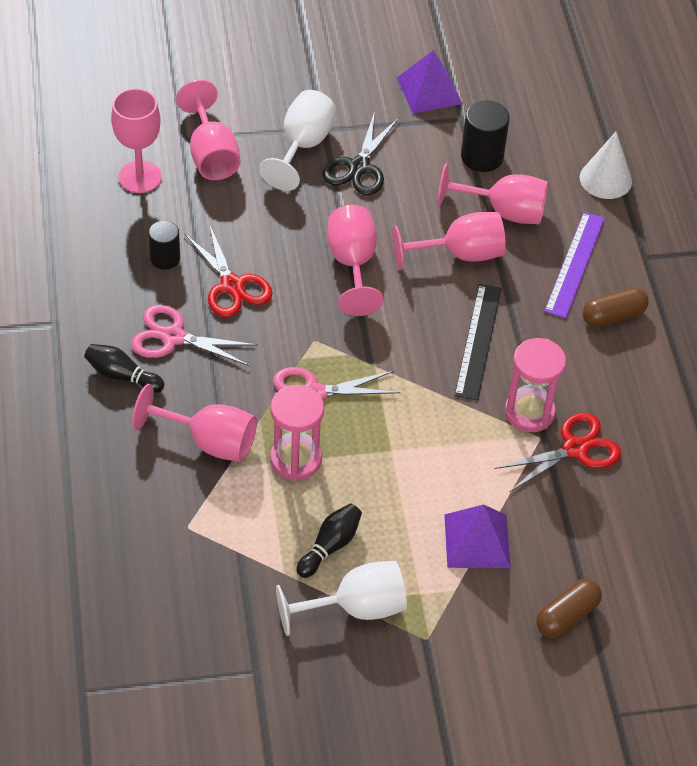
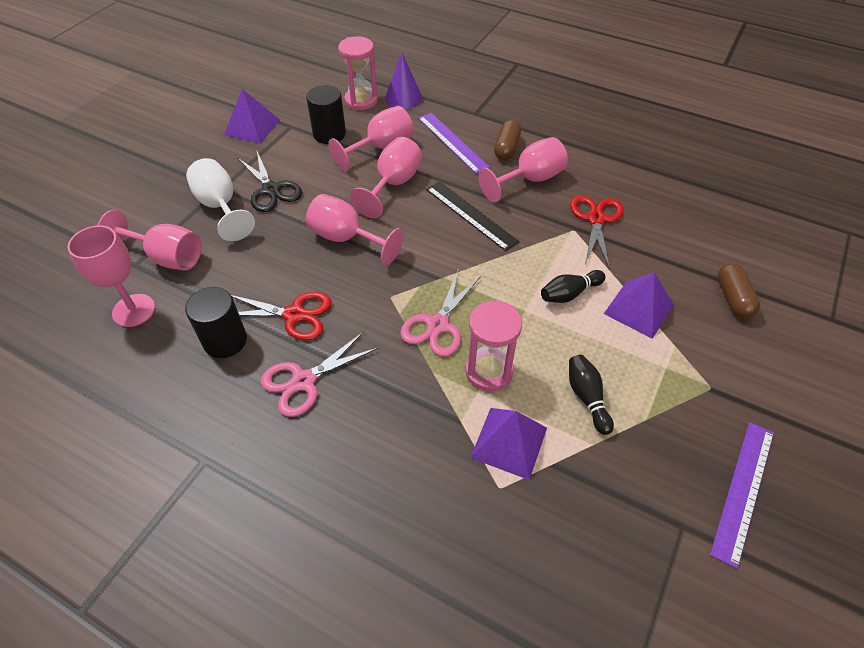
camera: 50 degrees left, 0 degrees up
(122, 376) = (307, 441): black bowling pin -> black bowling pin (569, 293)
(165, 258) = (225, 341): black cylinder -> black cylinder, size x1.50
(209, 442) = (426, 418): pink goblet -> pink goblet (530, 180)
(235, 512) = (509, 442): none -> purple pyramid
(329, 703) = (743, 490): none -> purple ruler
(356, 608) = (657, 416): white goblet -> none
(529, 412) = (549, 223): pink hourglass -> pink hourglass (361, 101)
(605, 179) = (403, 98): white cone -> purple cone

